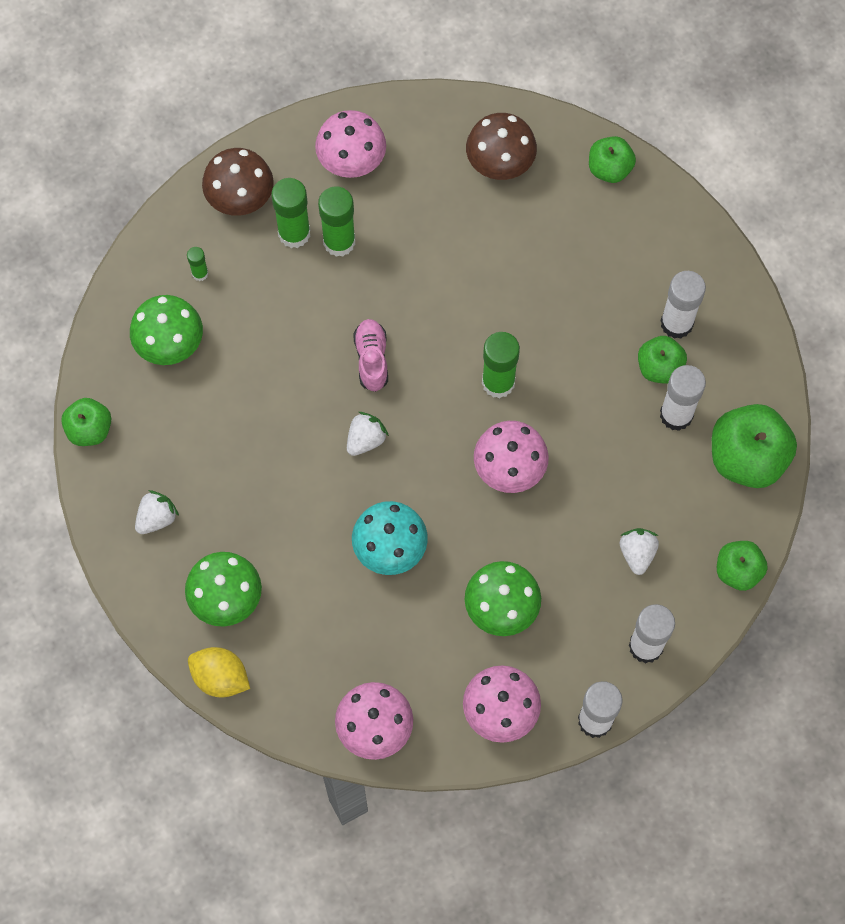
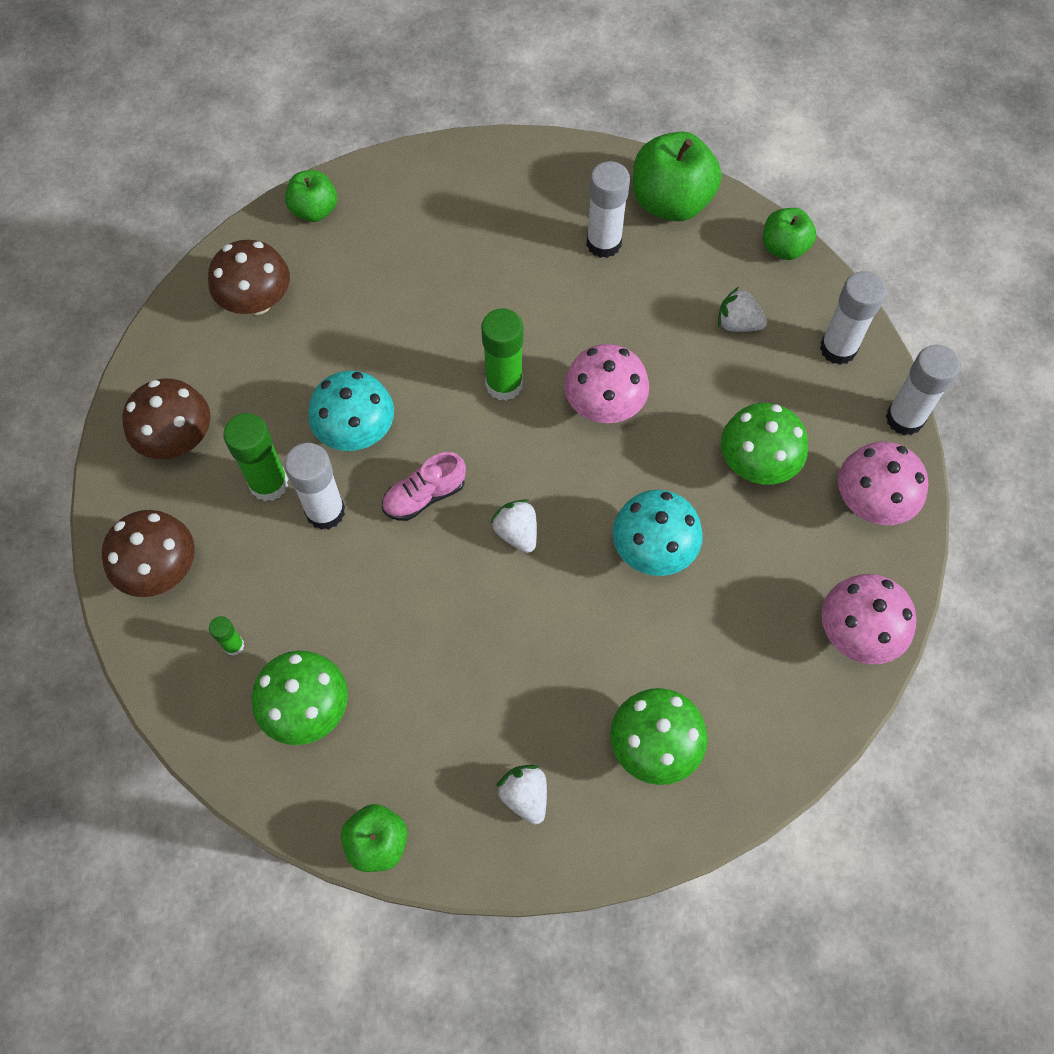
camera: 70 degrees left, 5 degrees down
(220, 677) = (750, 784): yellow lemon -> none
(294, 233) = (235, 526): green glue stick -> none
(351, 160) = (178, 439): pink mushroom -> brown mushroom
(372, 359) = (424, 496): pink shoe -> pink shoe turned 45 degrees counterclockwise
(409, 287) = (356, 431): none -> turquoise mushroom
(659, 368) = (548, 240): green apple -> none
(676, 323) = (507, 211): white glue stick -> white glue stick (325, 511)

